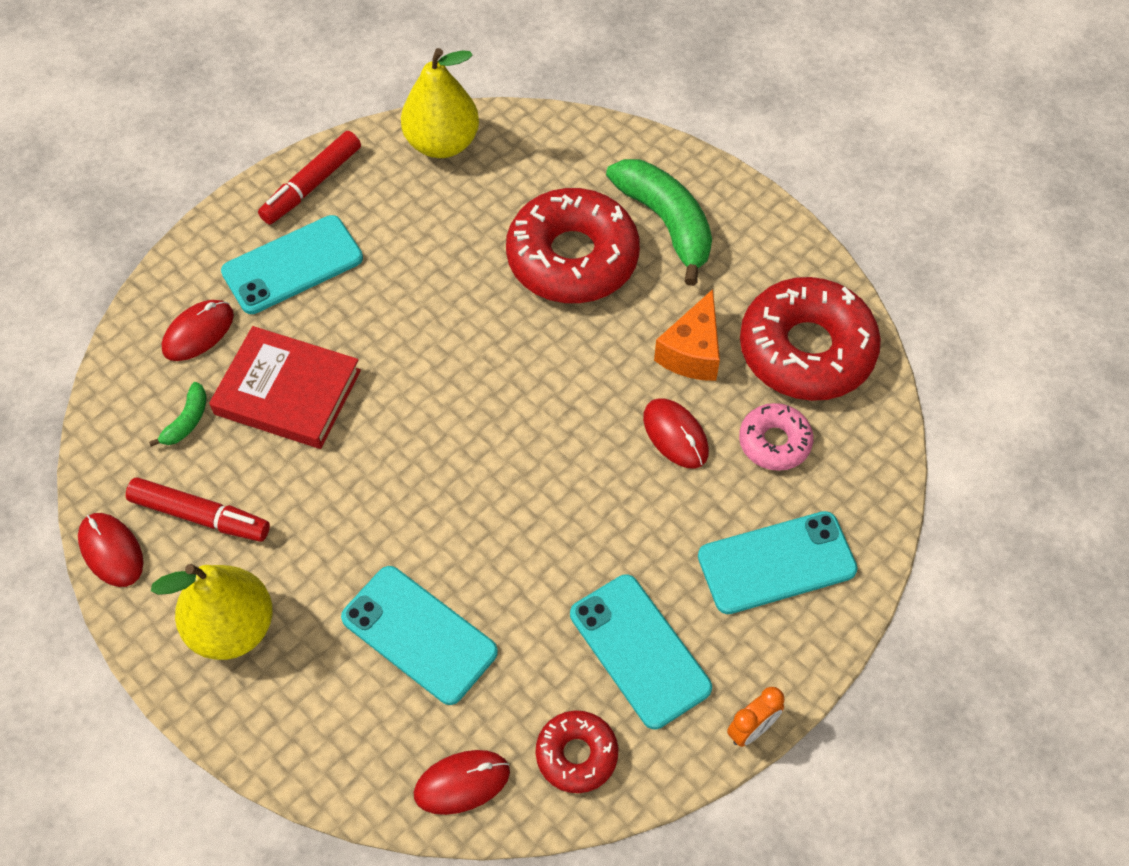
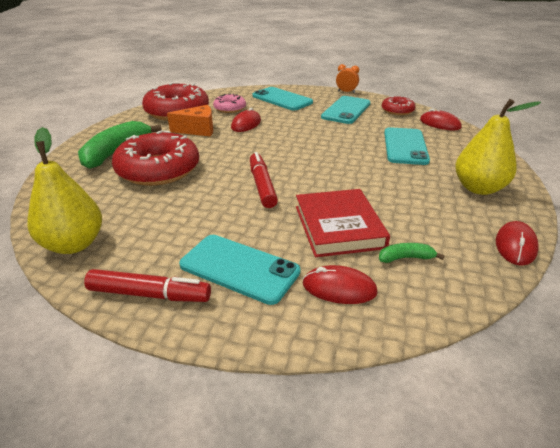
camera: 120 degrees left, 25 degrees down
(200, 516) = (448, 223): red marker -> red marker (262, 185)

